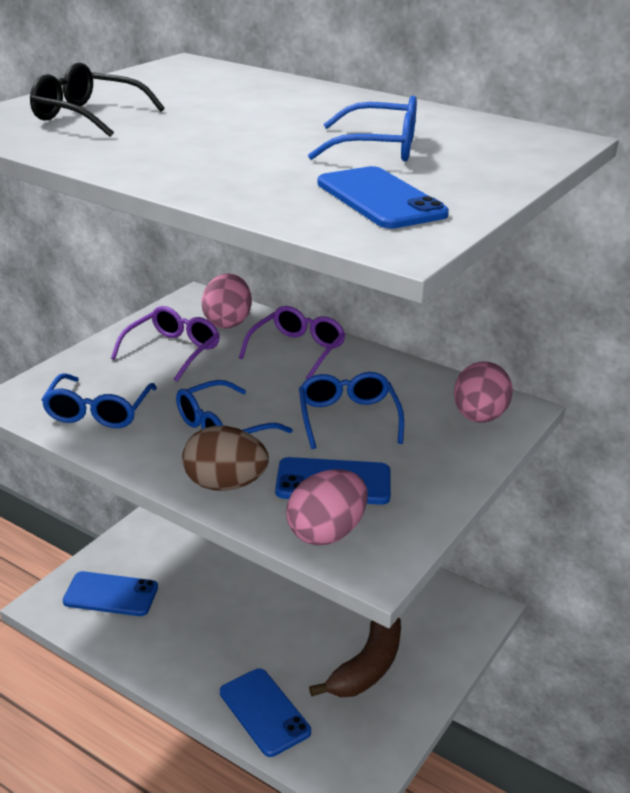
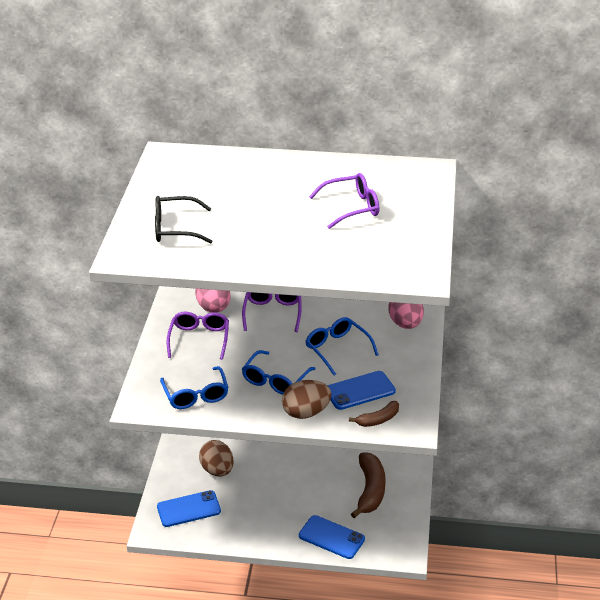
camera: 25 degrees left, 5 degrees up
(185, 560) = (217, 470): none -> brown egg
(326, 533) = (378, 419): pink egg -> brown banana
(377, 148) = (351, 208): blue glasses -> purple glasses
(380, 199) = (388, 249): blue phone -> none

